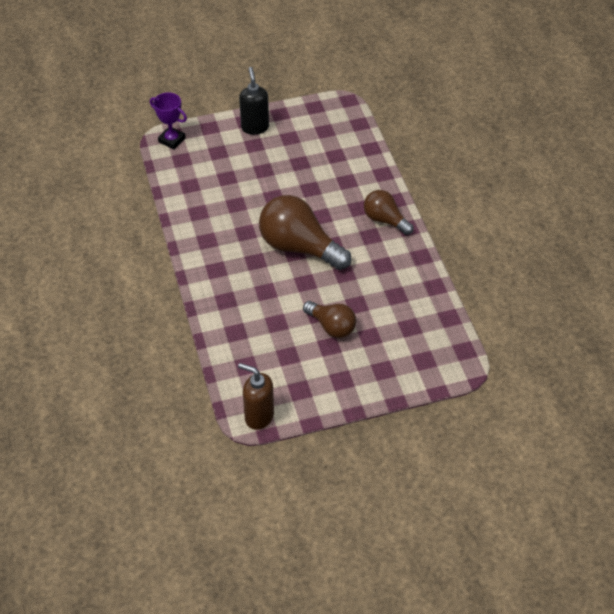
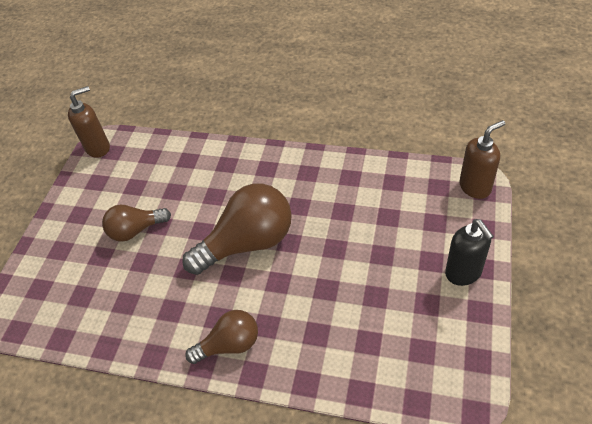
camera: 125 degrees right, 0 degrees up
(172, 140) = (475, 187): purple trophy -> brown soap dispenser
(255, 127) = (463, 273): black soap dispenser -> black soap dispenser turned 45 degrees clockwise

